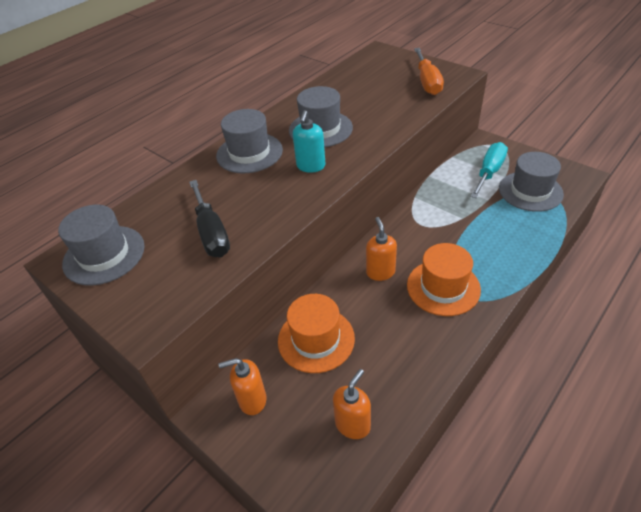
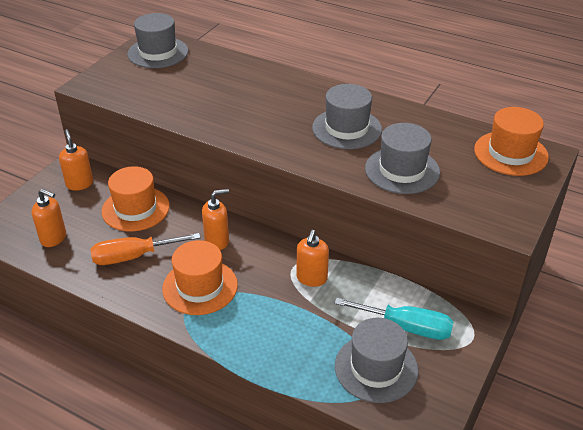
camera: 75 degrees right, 5 degrees down
(211, 233) = (183, 93): black screwdriver -> none
(249, 153) = (296, 93): grey hat -> grey hat (402, 170)
(311, 166) = (280, 130): turquoise soap dispenser -> none
(375, 63) = (510, 153): none -> orange hat
(427, 82) = (476, 199): orange screwdriver -> orange screwdriver (133, 256)
(436, 214) = (311, 278): none -> orange soap dispenser

